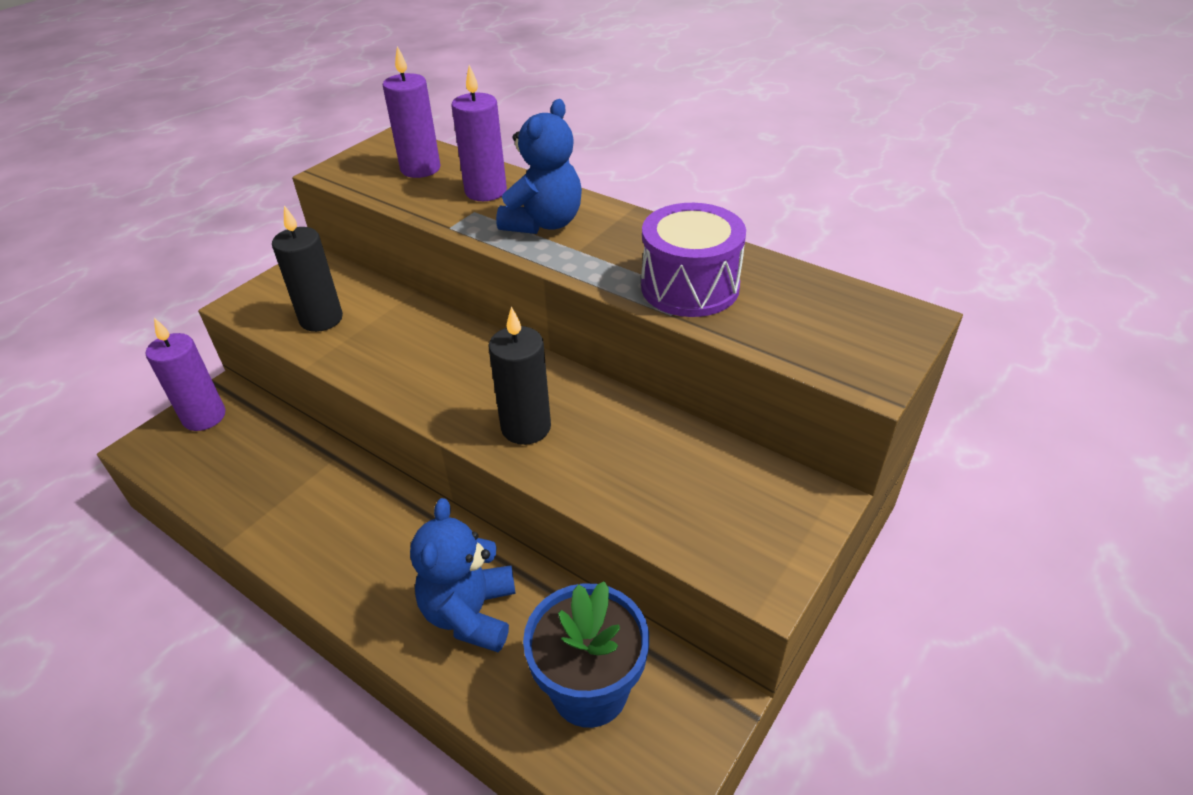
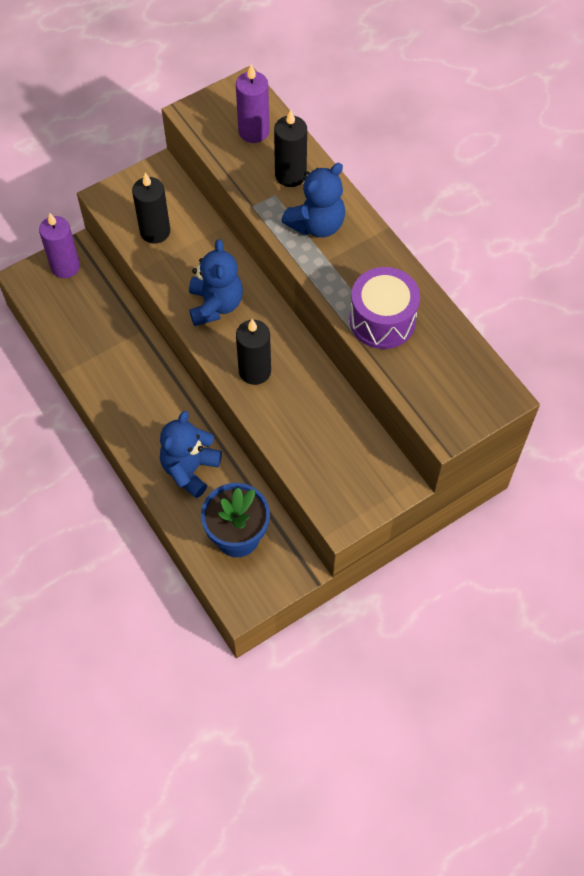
camera: 20 degrees right, 20 degrees up
(435, 370) = (215, 305): none -> blue teddy bear
(486, 191) = (290, 175): purple candle -> black candle

